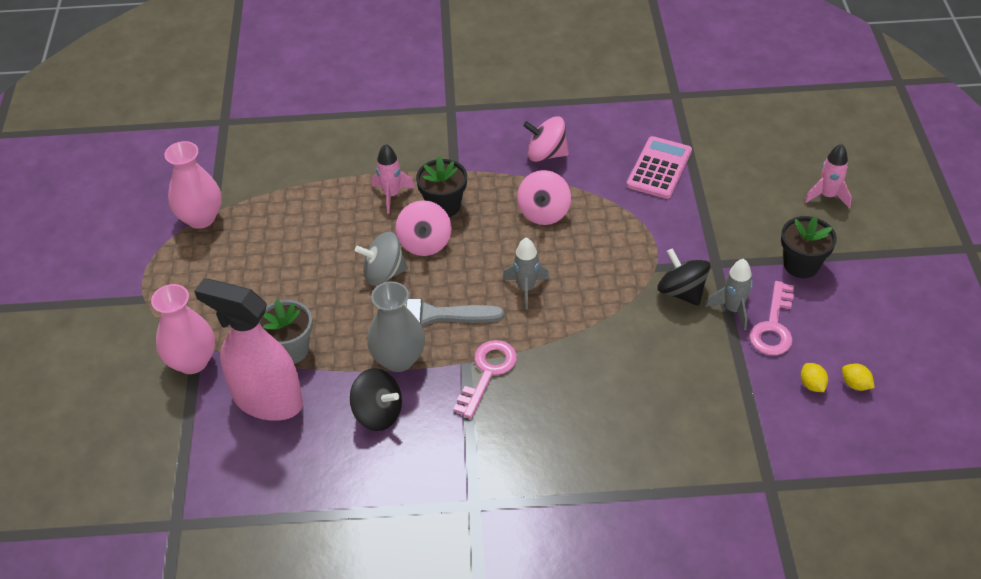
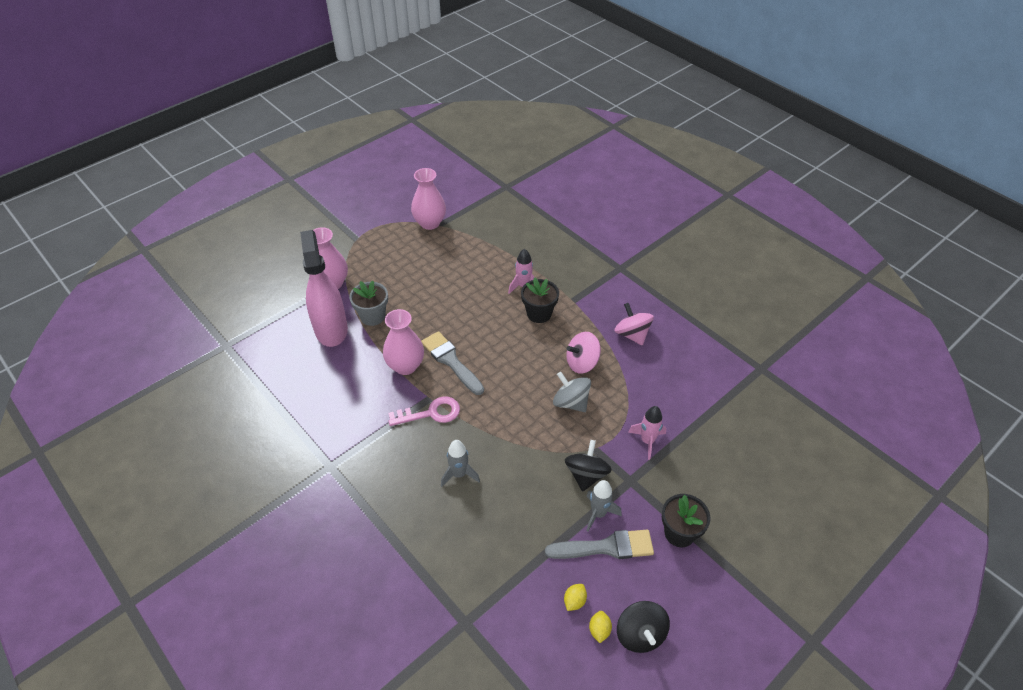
camera: 50 degrees right, 0 degrees up
(378, 413) = (360, 381): black spinning top -> black spinning top (640, 634)
(383, 273) = (462, 320): grey spinning top -> grey spinning top (571, 402)
(398, 359) = (405, 366): grey vase -> pink vase
(425, 243) = (502, 323): pink spinning top -> none
(526, 288) = (512, 392): grey rocket -> grey rocket (459, 474)
(659, 168) = (683, 399): pink calculator -> none
(773, 326) = (606, 547): pink key -> grey brush
(827, 196) = (764, 513): pink rocket -> pink rocket (647, 441)

